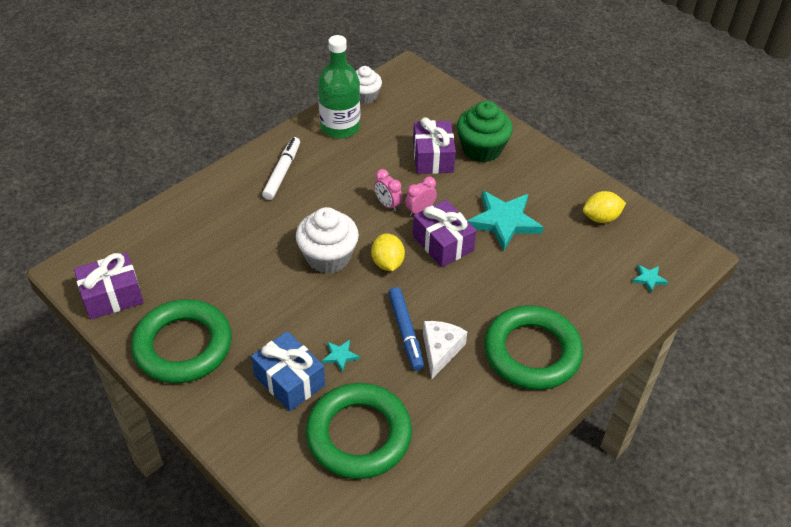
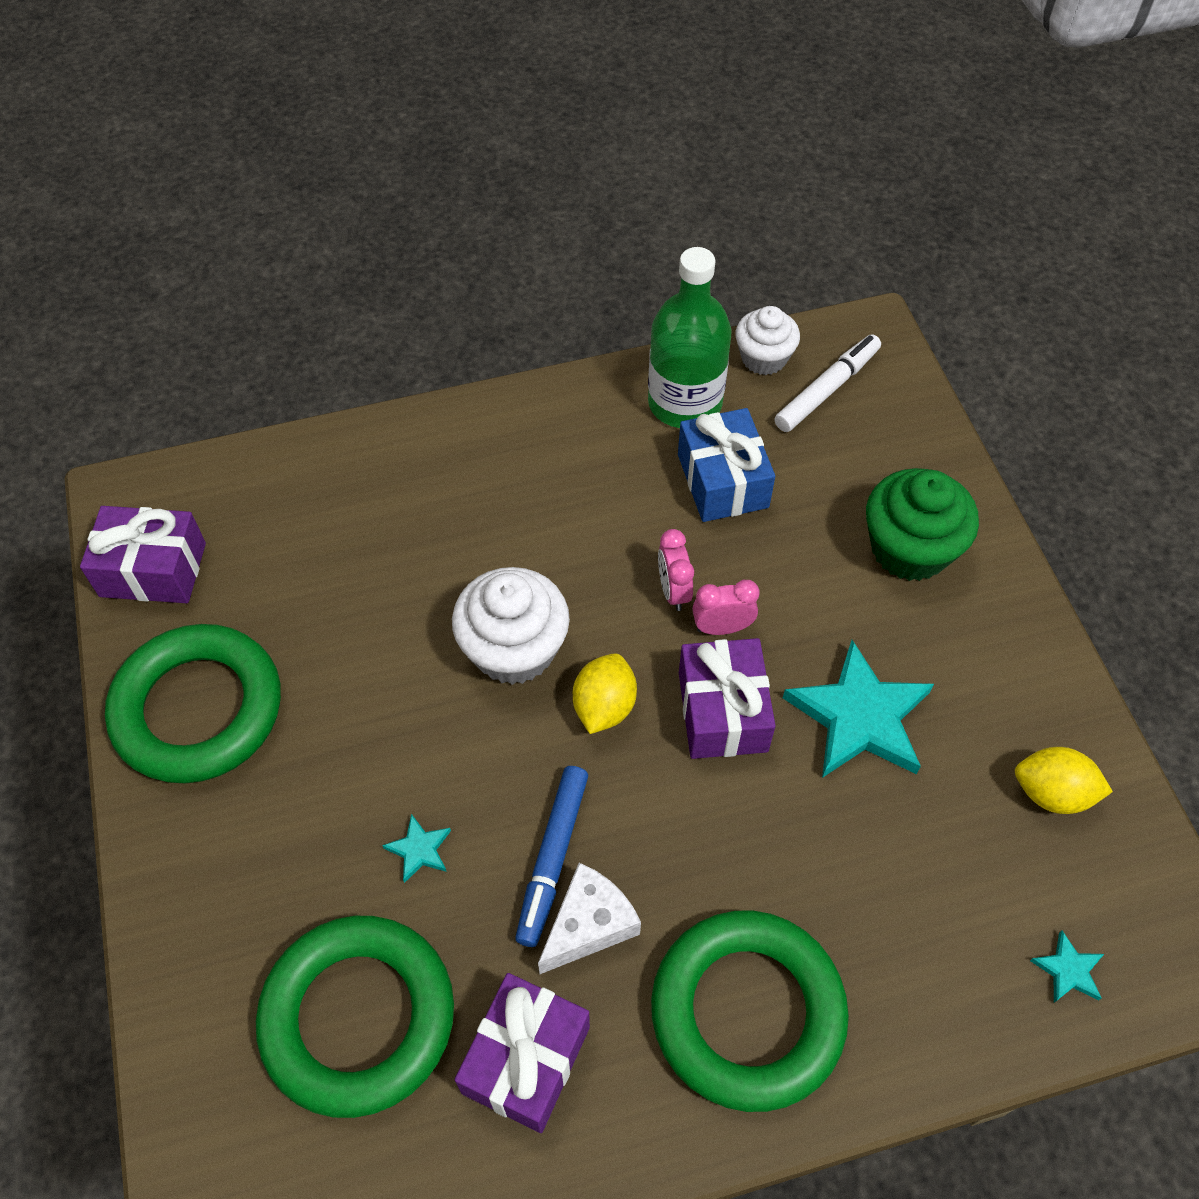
camera: 30 degrees right, 10 degrees up
(282, 172) = (538, 453): white marker -> white marker (827, 390)
(289, 380) = (314, 855): blue gift -> blue gift (722, 481)
(433, 157) = (809, 529): purple gift -> purple gift (526, 1060)

